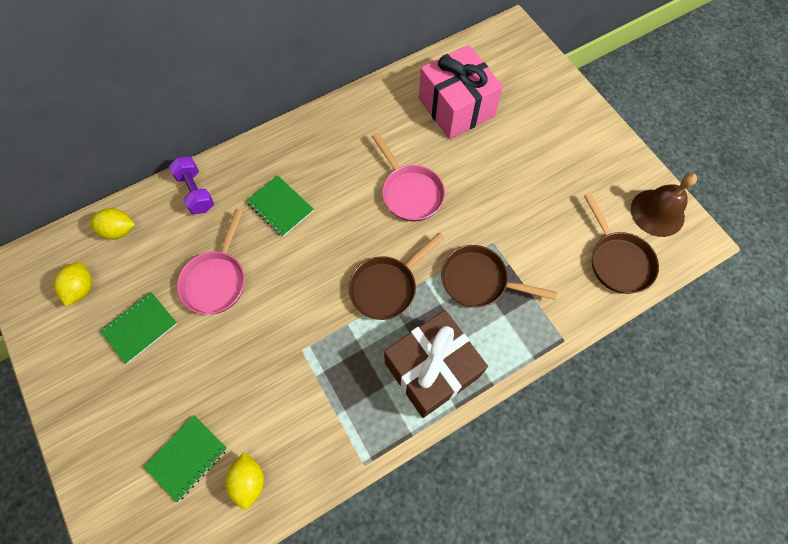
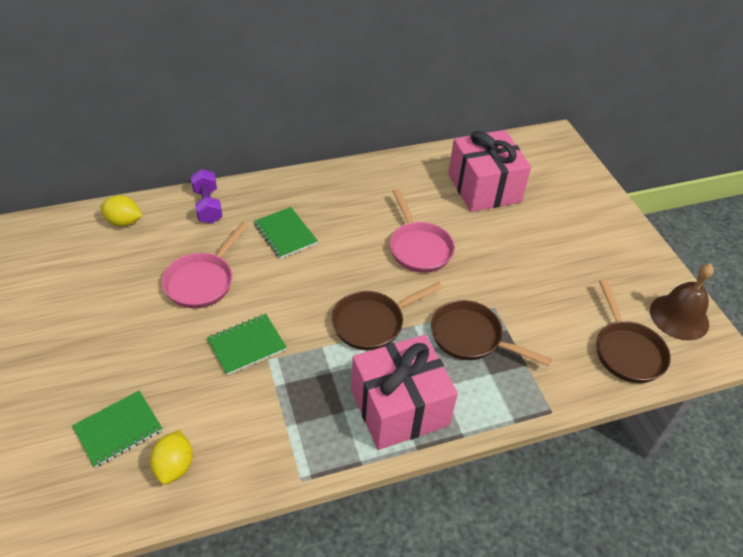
camera: 10 degrees right, 20 degrees down
(82, 289) = (70, 261): yellow lemon -> none
(140, 327) = (113, 305): green notebook -> green notebook (247, 345)
(431, 370) = (399, 407): brown gift -> pink gift

